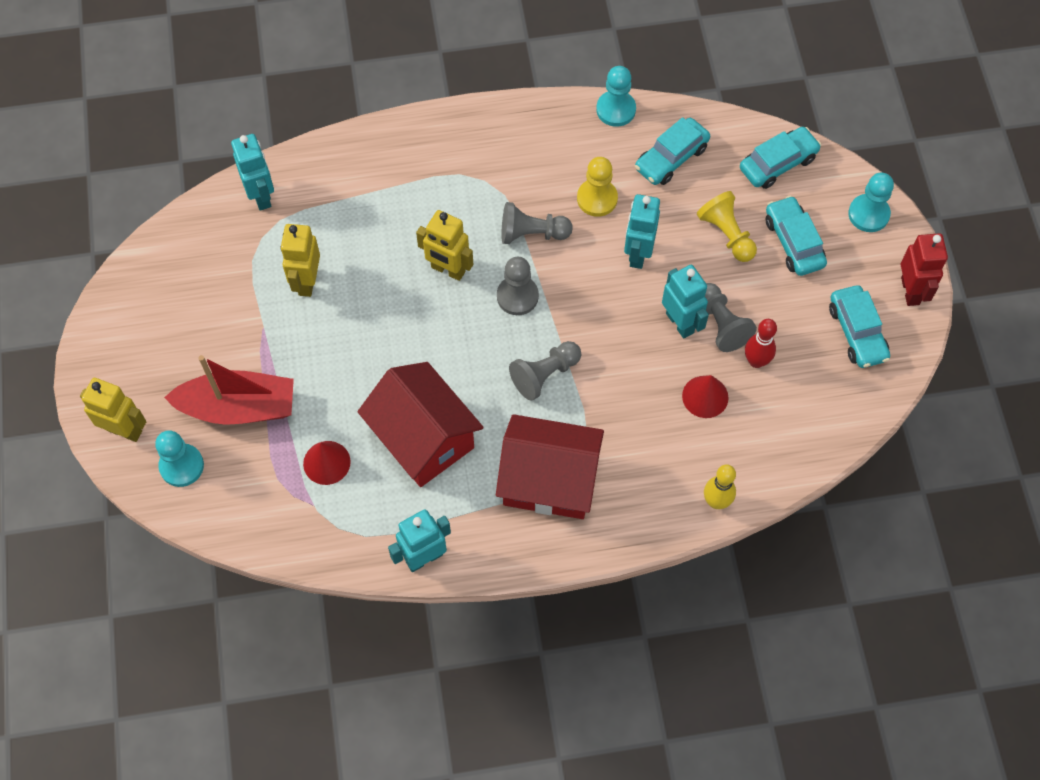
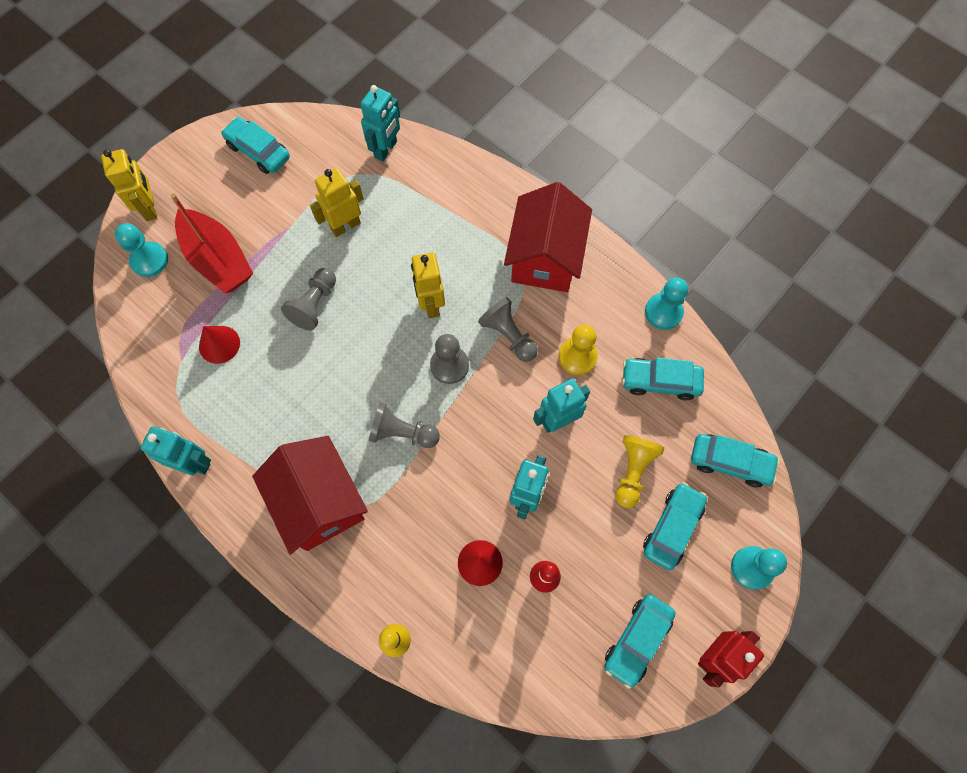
camera: 50 degrees right, 5 degrees up
(156, 298) = (258, 151): none -> turquoise car
(423, 438) = (286, 391): red house -> red house (545, 257)
(721, 324) = (552, 527): grey pawn -> grey pawn (314, 305)

